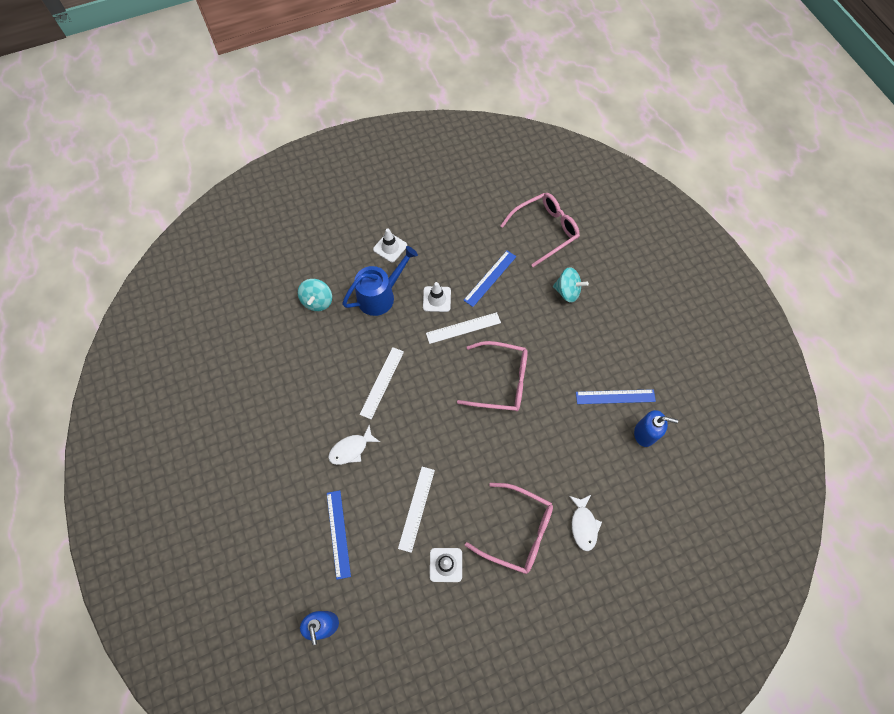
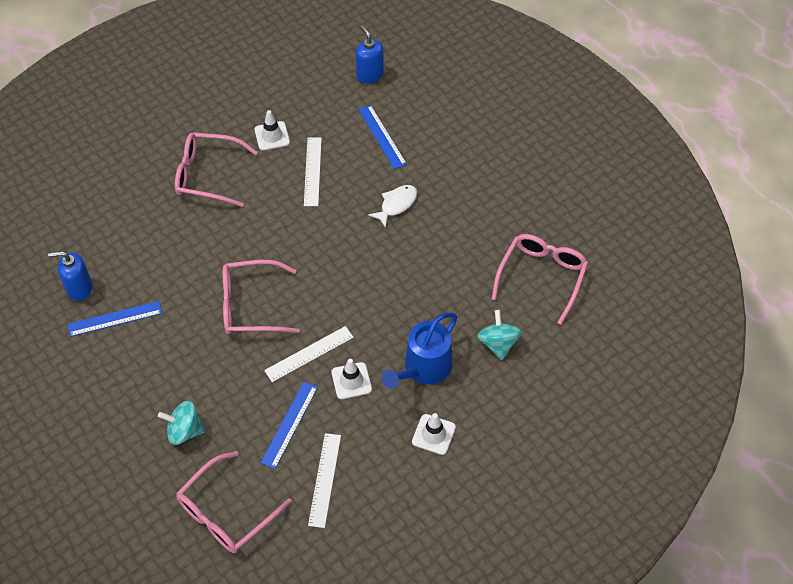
camera: 165 degrees right, 10 degrees down
(259, 347) = (542, 276): none -> pink glasses
(382, 382) = (386, 273): white ruler -> white ruler (324, 479)
(583, 525) = (142, 193): white fish -> none

